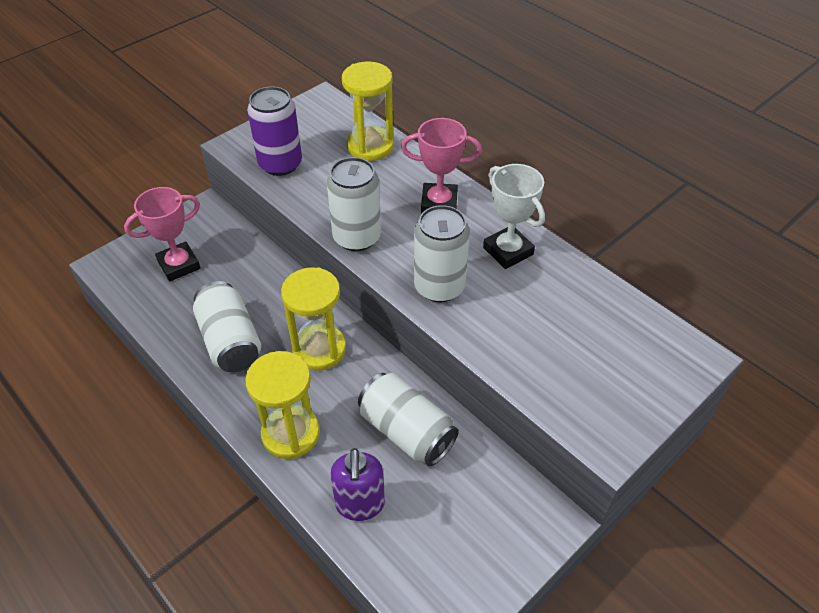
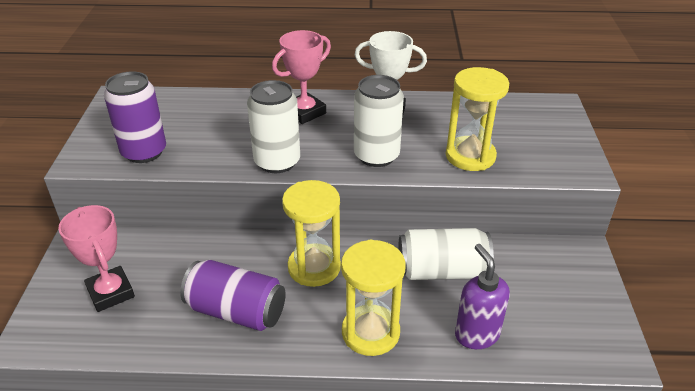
camera: 45 degrees left, 10 degrees down
(179, 265) = (111, 292): pink trophy -> pink trophy turned 45 degrees counterclockwise
(230, 341) = (236, 311): white can -> purple can
(360, 504) = (476, 334): purple soap dispenser -> purple soap dispenser turned 150 degrees counterclockwise
(370, 146) = (203, 106): yellow hourglass -> yellow hourglass (470, 156)

